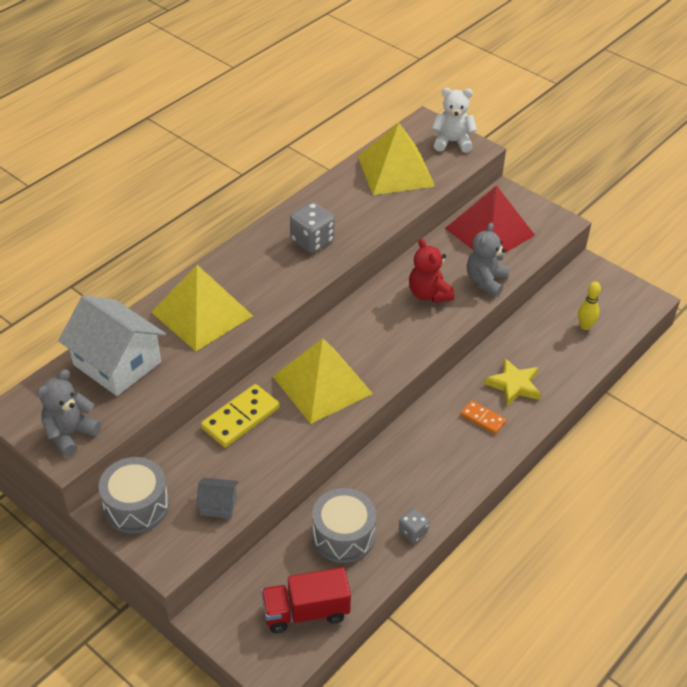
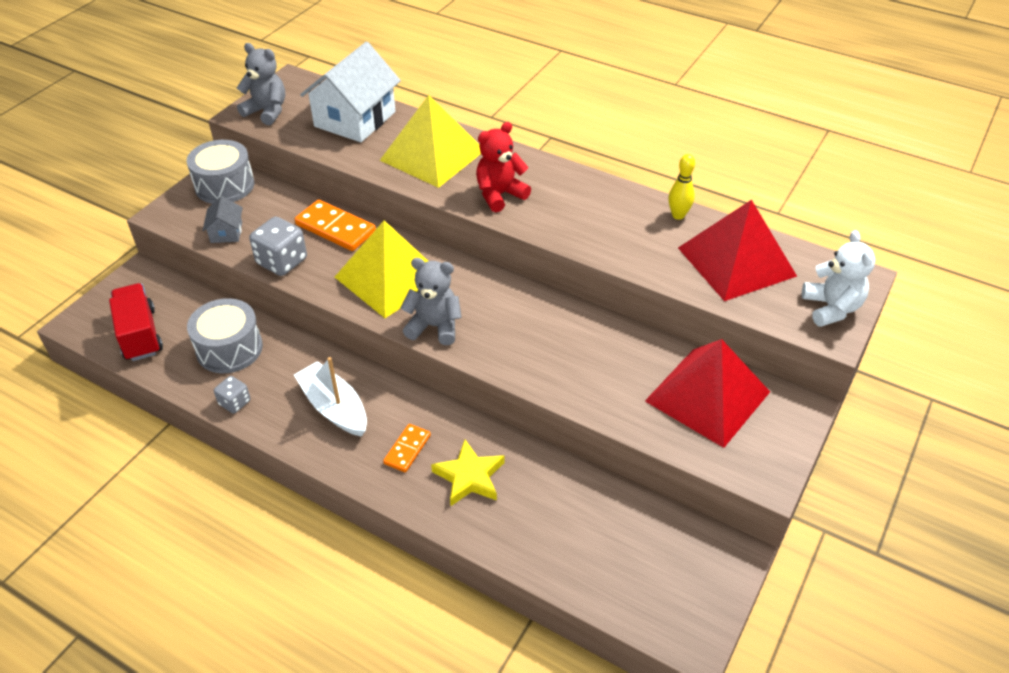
camera: 80 degrees right, 0 degrees up
(240, 418) = (335, 228): yellow domino -> orange domino
(312, 241) = (571, 211): grey dice -> grey dice (282, 261)
(395, 170) = (736, 261): yellow pyramid -> red pyramid
(429, 294) = (561, 347): red teddy bear -> red teddy bear (499, 195)
(431, 461) = (334, 407): none -> white boat
(486, 281) = (605, 400): grey teddy bear -> grey teddy bear (434, 326)
(585, 326) = (604, 553): yellow bowling pin -> yellow bowling pin (678, 215)

